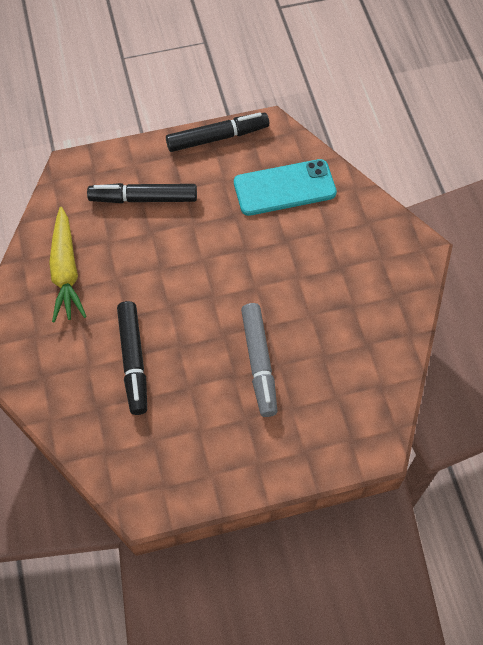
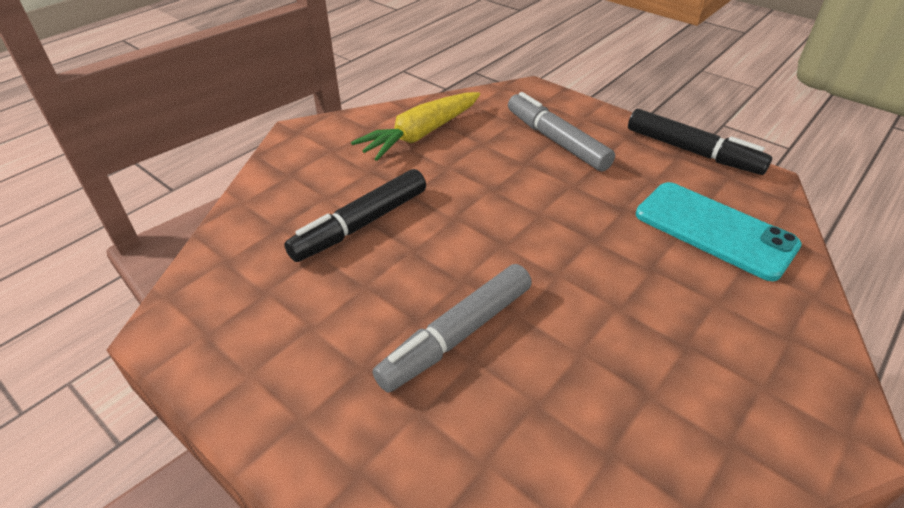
camera: 55 degrees right, 20 degrees down
(143, 199) = (556, 141): black marker -> grey marker

